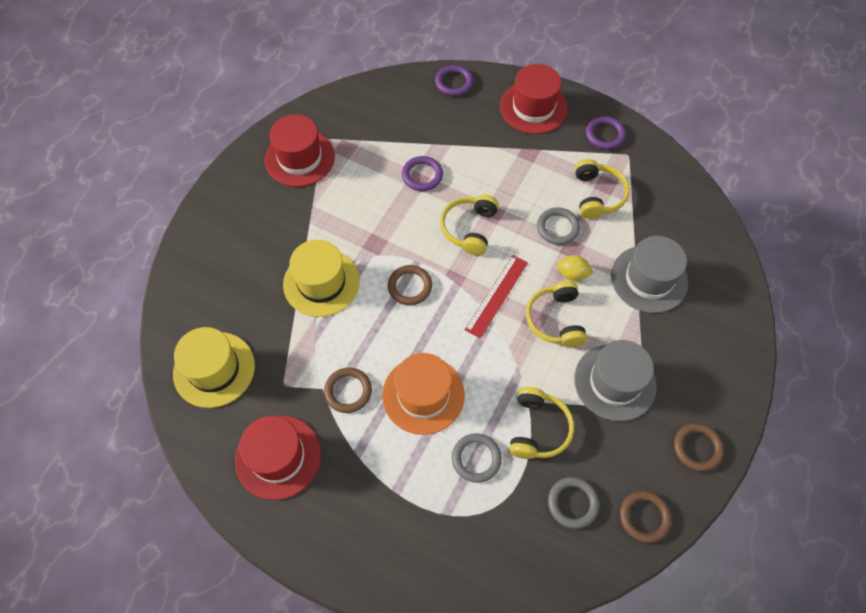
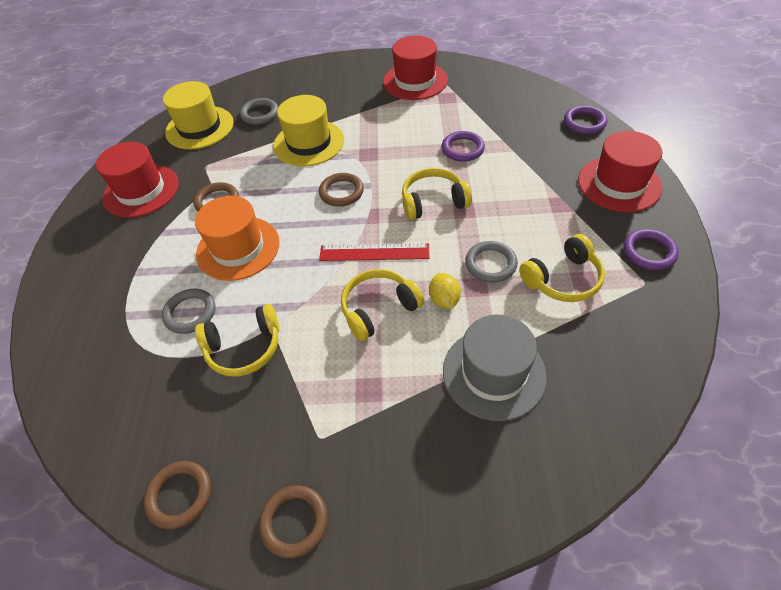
camera: 65 degrees right, 10 degrees down
(572, 503) = (172, 414): grey ring -> grey ring (260, 114)
(615, 382) = (336, 394): grey hat -> none

